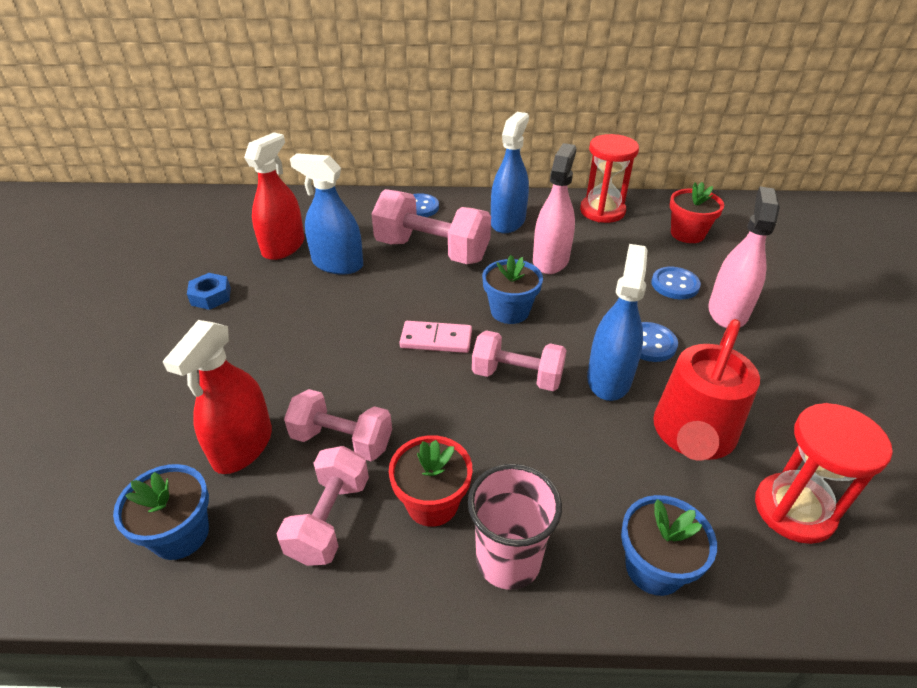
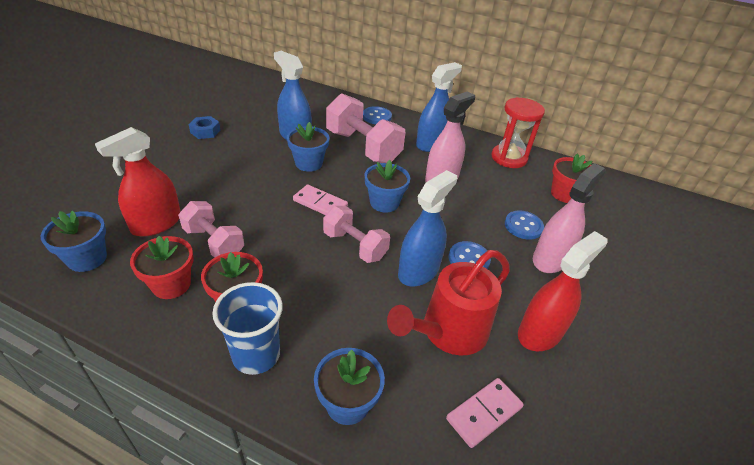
camera: 20 degrees right, 0 degrees up
(283, 247) = (270, 115): red spray bottle -> red spray bottle (540, 333)
(329, 519) = (171, 284): pink dumbbell -> red flower pot
(382, 293) = (308, 163): none -> blue flower pot
(508, 560) = (256, 355): pink cup -> blue cup
(794, 510) = (484, 413): red hourglass -> pink domino

